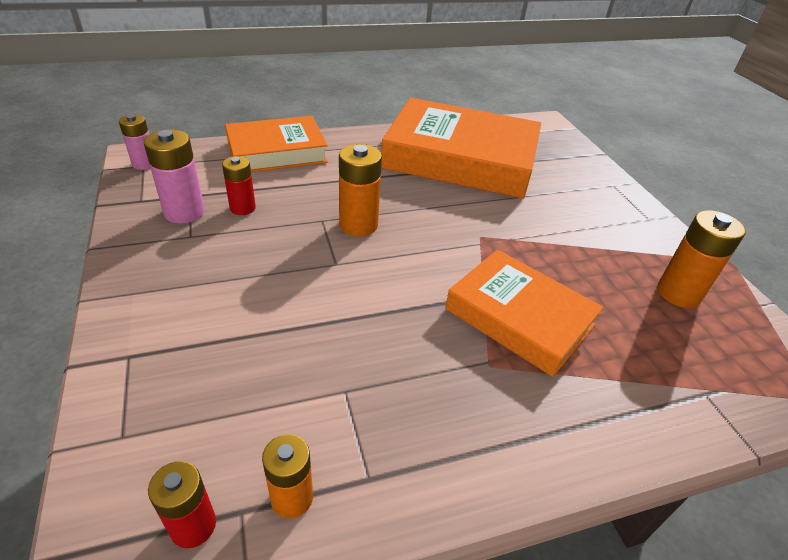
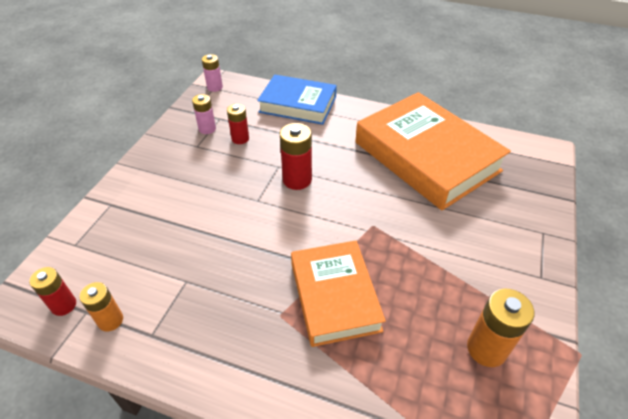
camera: 40 degrees right, 5 degrees up
(184, 212) = (207, 129): pink battery -> pink battery, size x0.66
(277, 152) = (298, 104): orange book -> blue book
(358, 225) = (297, 180): orange battery -> red battery

